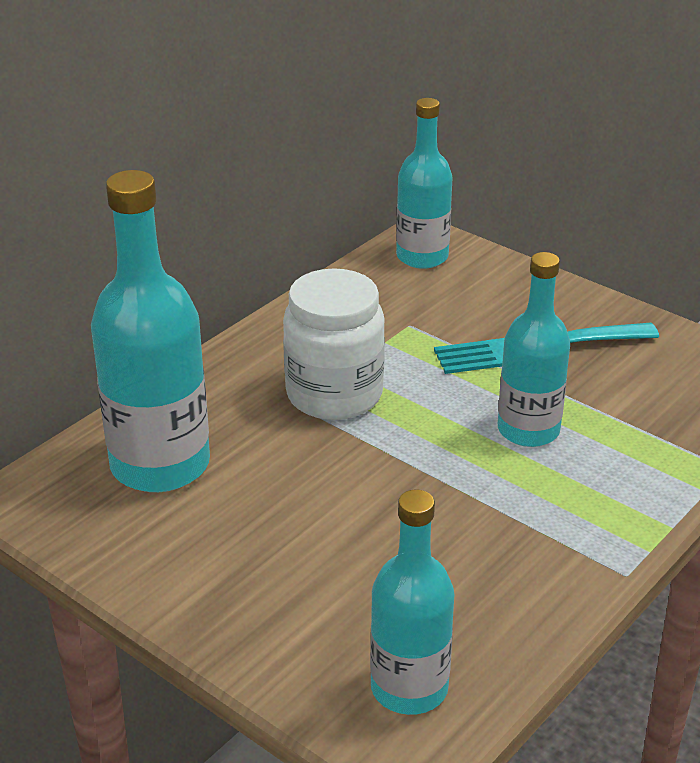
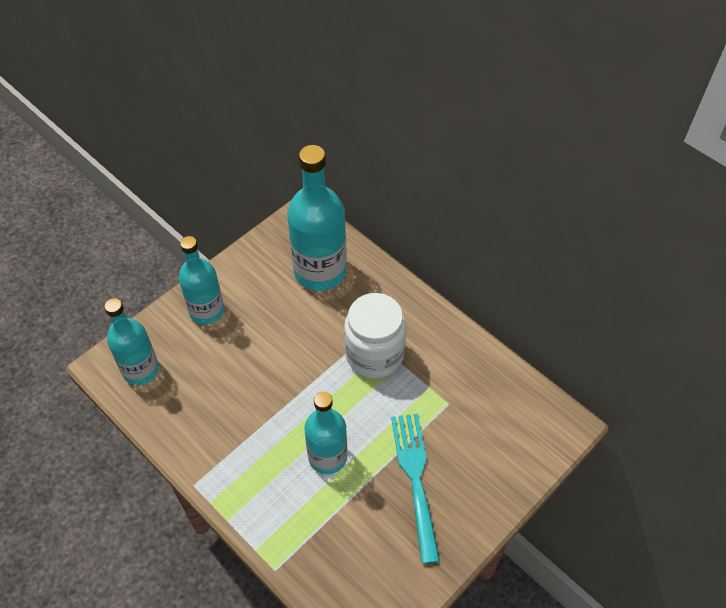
camera: 95 degrees right, 20 degrees up
(422, 257) = (536, 421): turquoise bottle -> turquoise bottle (207, 311)

